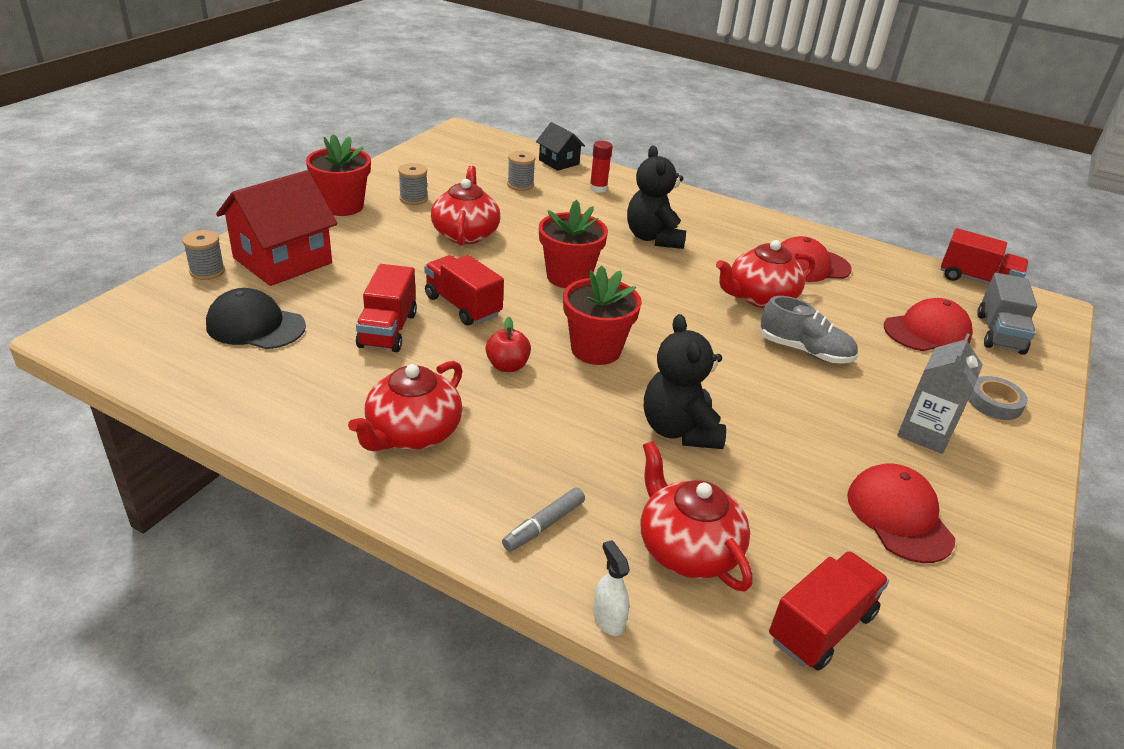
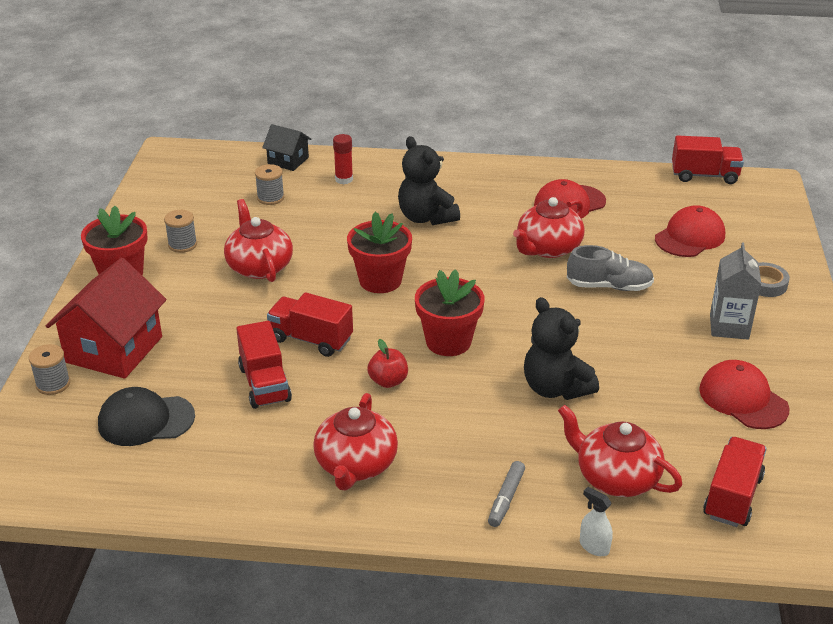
camera: 20 degrees left, 0 degrees up
(999, 333) = (742, 221): grey truck -> none

